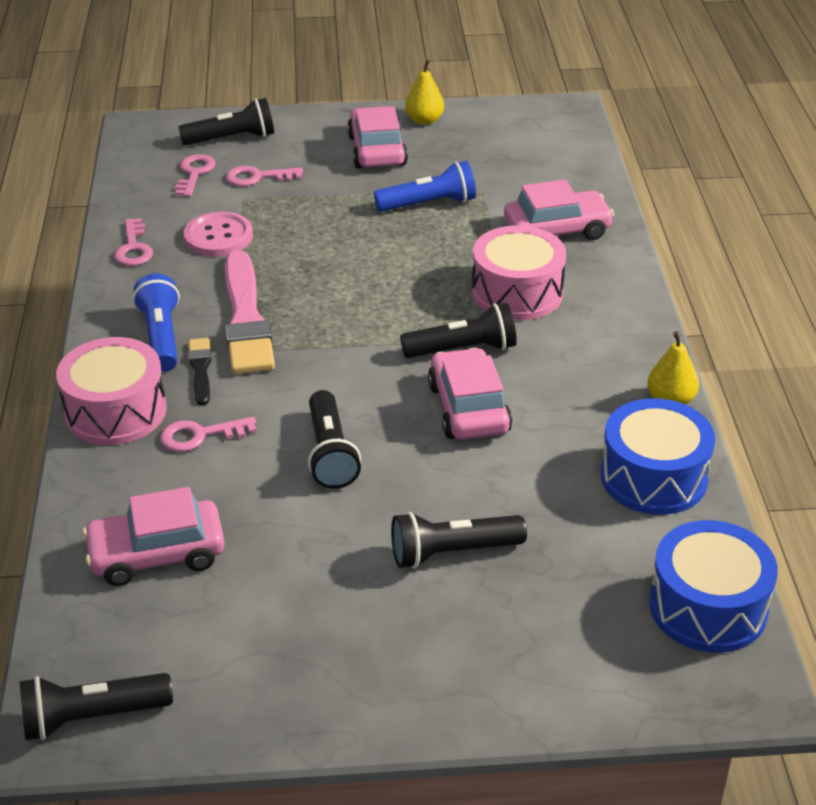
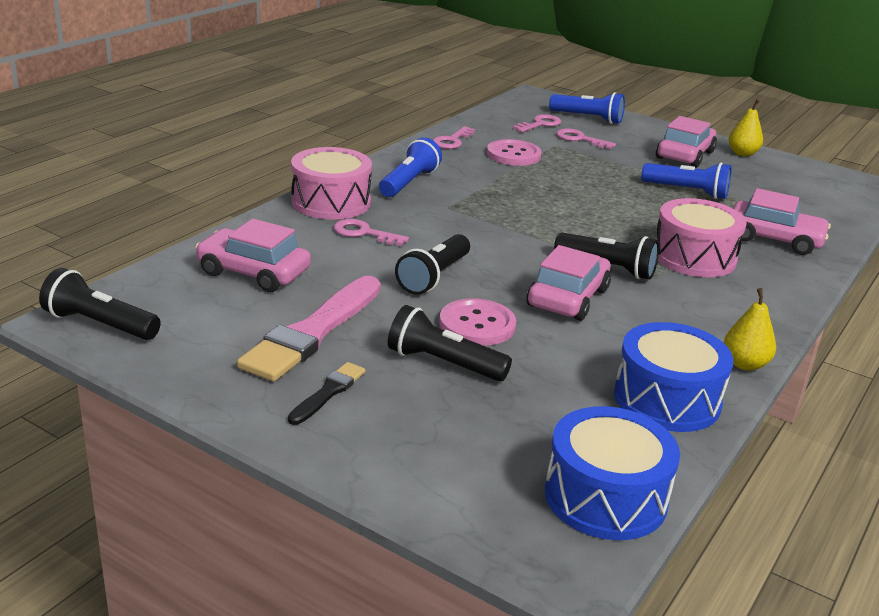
camera: 35 degrees right, 10 degrees down
(200, 369) = (410, 205): black brush -> black brush (328, 393)
(232, 139) = (588, 118): black flashlight -> blue flashlight
(246, 318) = (475, 195): pink brush -> pink brush (313, 332)
(430, 489) = (477, 325): none -> pink button

